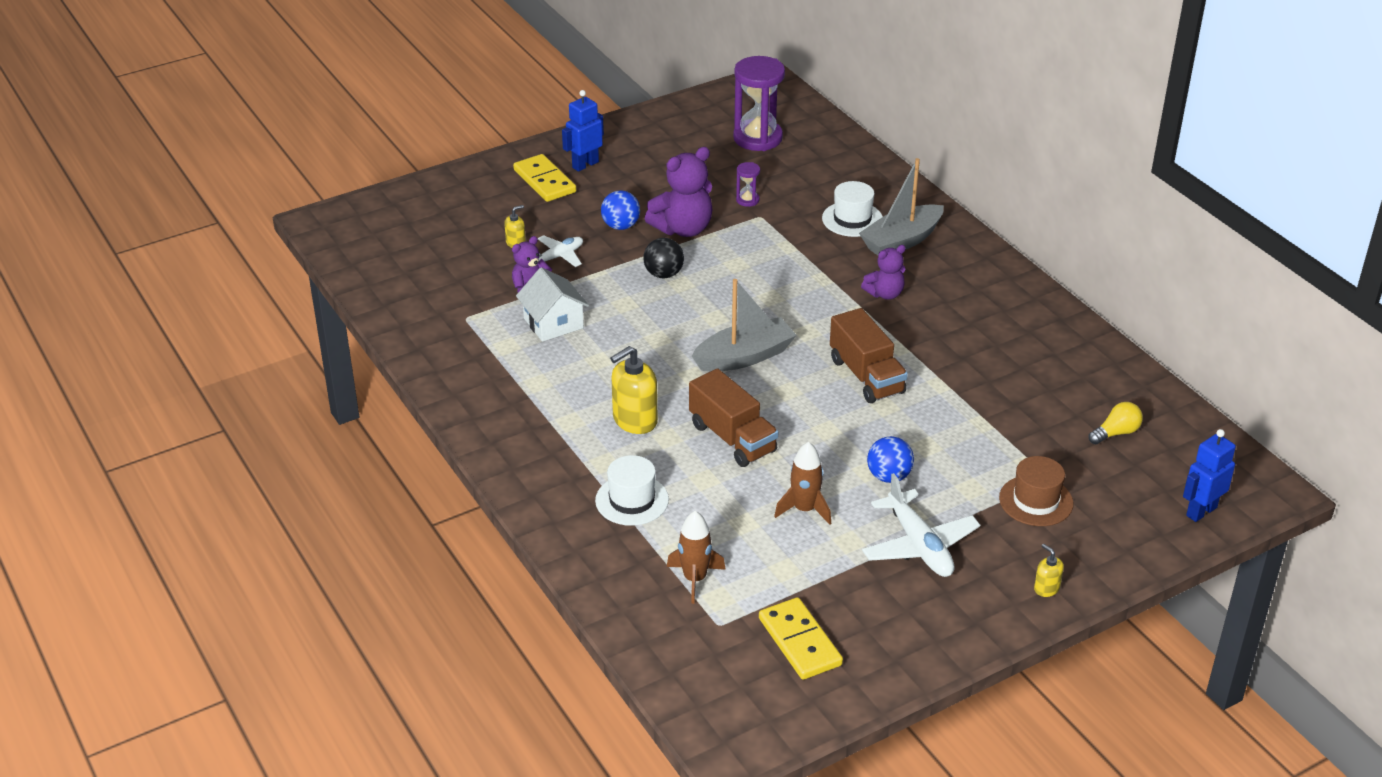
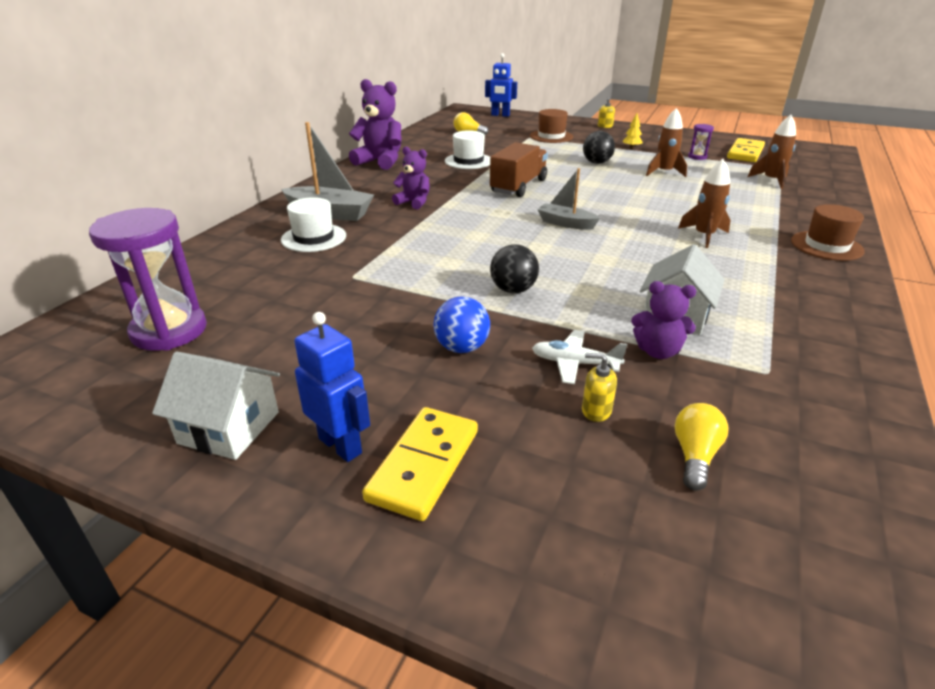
camera: 125 degrees left, 5 degrees down
(453, 253) = (695, 456): none -> yellow light bulb
(538, 478) = (826, 246): none -> brown hat
(585, 165) = (340, 445): blue robot -> blue robot turned 150 degrees counterclockwise
(632, 500) = (766, 212): white hat -> white hat (468, 161)
(634, 420) = (704, 236): yellow soap dispenser -> brown rocket
(635, 140) = (229, 427): none -> white house
(683, 229) = (421, 308): purple teddy bear -> purple teddy bear (380, 162)
(732, 438) = (651, 203): brown truck -> none
(744, 357) = (566, 223): grey boat -> grey boat, size x0.63
(747, 200) = (326, 292): purple hourglass -> purple hourglass (697, 157)
(889, 476) = (596, 162): blue ball -> black ball
(919, 545) = (631, 148): white plane -> yellow tree

